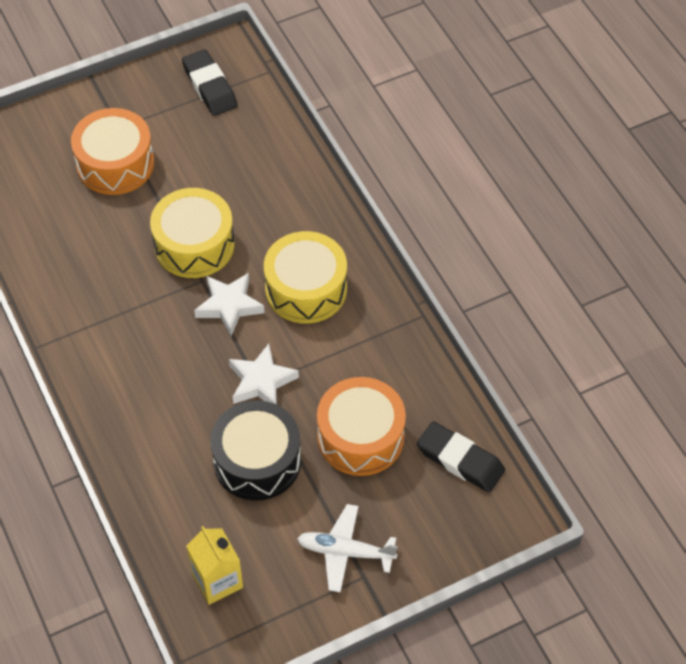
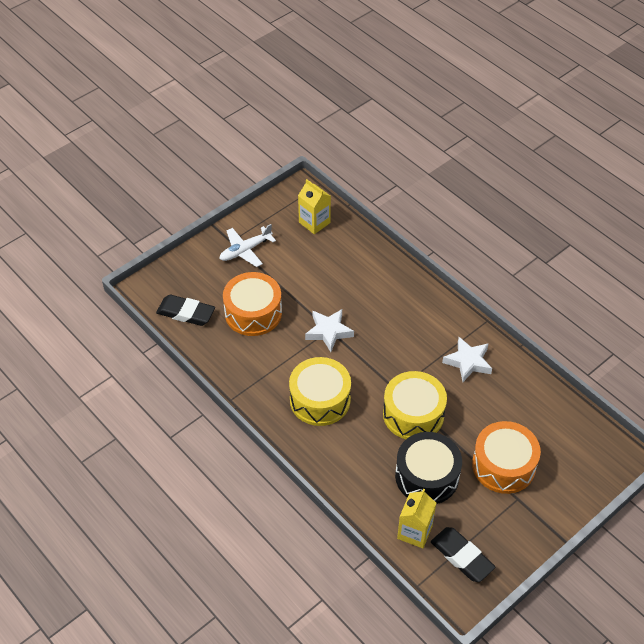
camera: 165 degrees right, 5 degrees down
(229, 306) = (369, 376): white star -> white star (468, 362)
(250, 119) = (414, 532): none -> yellow carton
(257, 461) = (314, 286): black drum -> black drum (427, 476)
(345, 552) = (245, 250): white plane -> white plane turned 150 degrees clockwise

